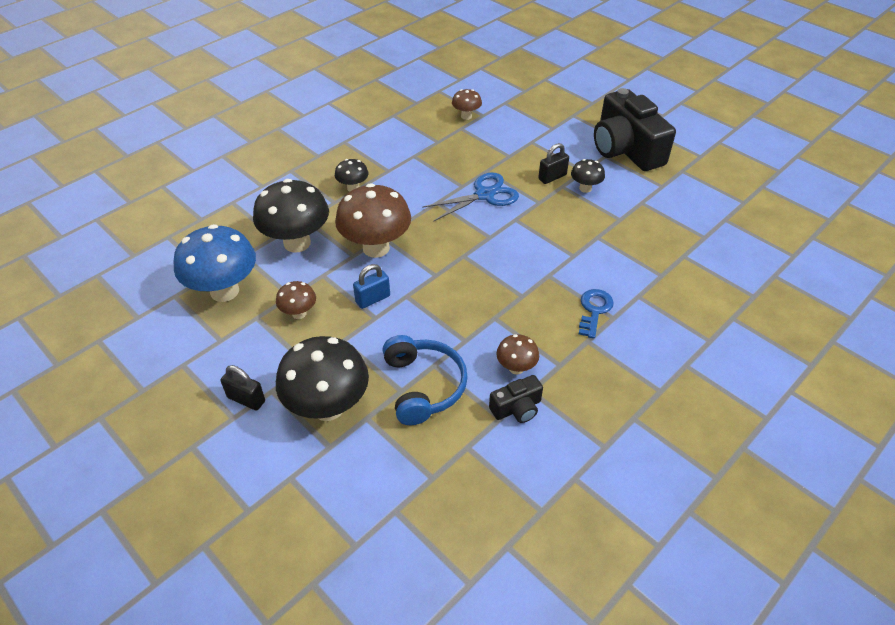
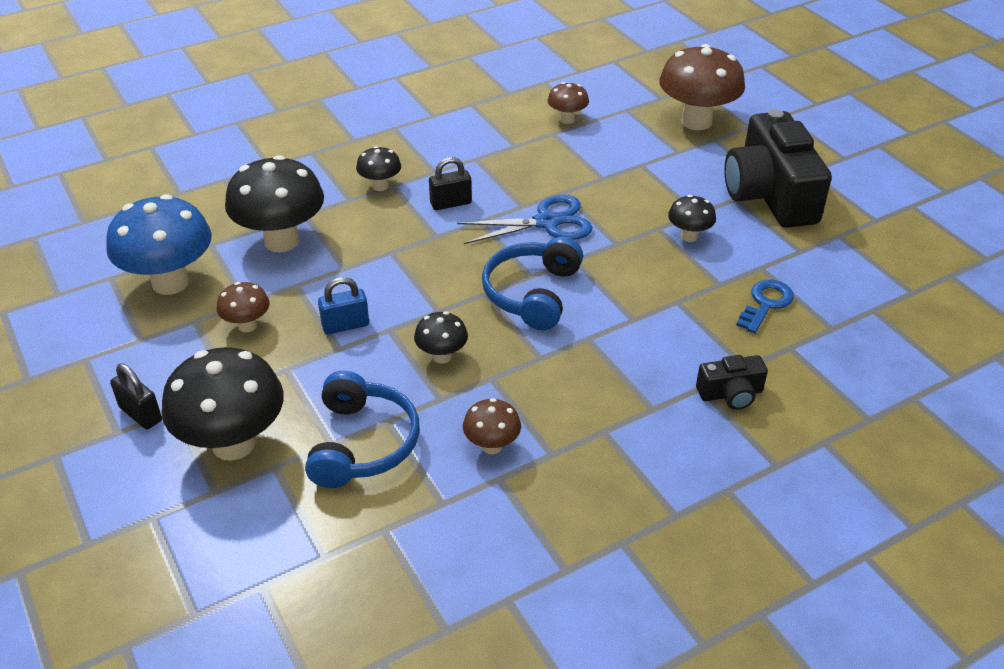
camera: 15 degrees right, 5 degrees down
(376, 248) = (377, 264): brown mushroom -> brown mushroom (696, 121)
(452, 308) = (442, 356): none -> black mushroom
(496, 249) = (532, 293): none -> blue headphones
(517, 408) = (470, 496): black camera -> black camera (730, 394)
(552, 177) = (649, 214): black padlock -> black padlock (451, 203)
(594, 310) = (630, 394): blue key -> blue key (766, 304)

